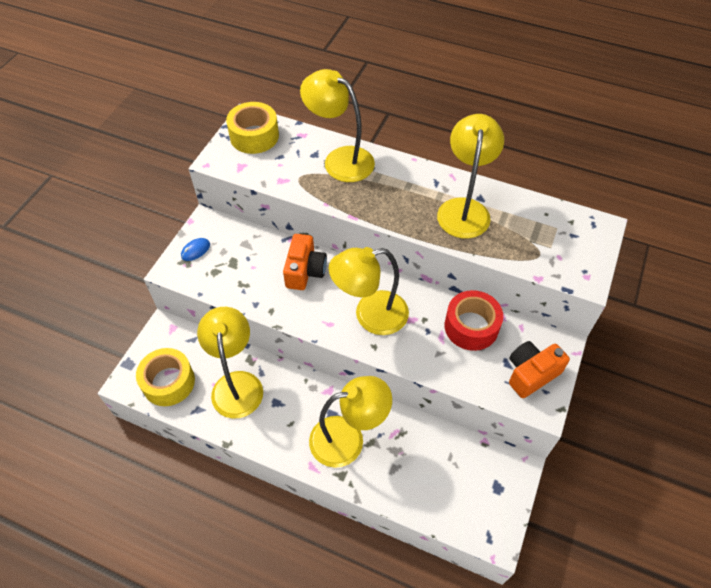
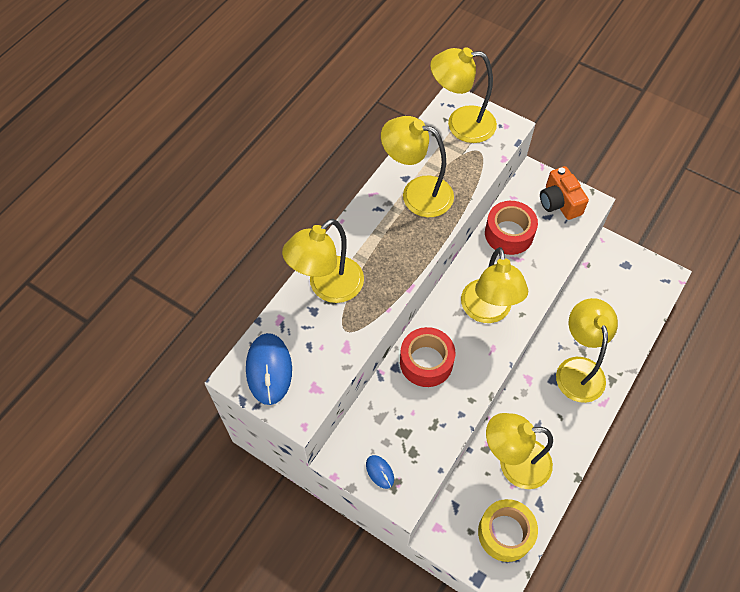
camera: 80 degrees left, 5 degrees up
(254, 136) = (269, 369): yellow tape -> blue mouse
(305, 271) = (426, 362): orange camera -> red tape
(570, 235) = (461, 124): none -> yellow lamp

